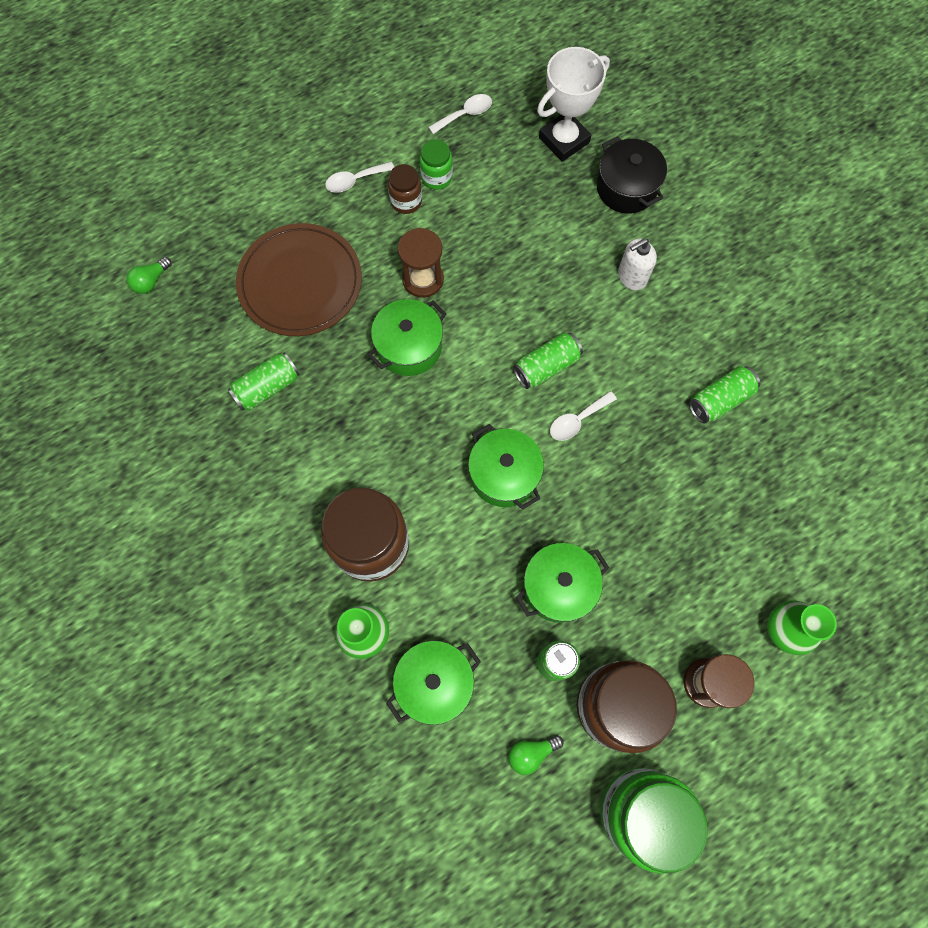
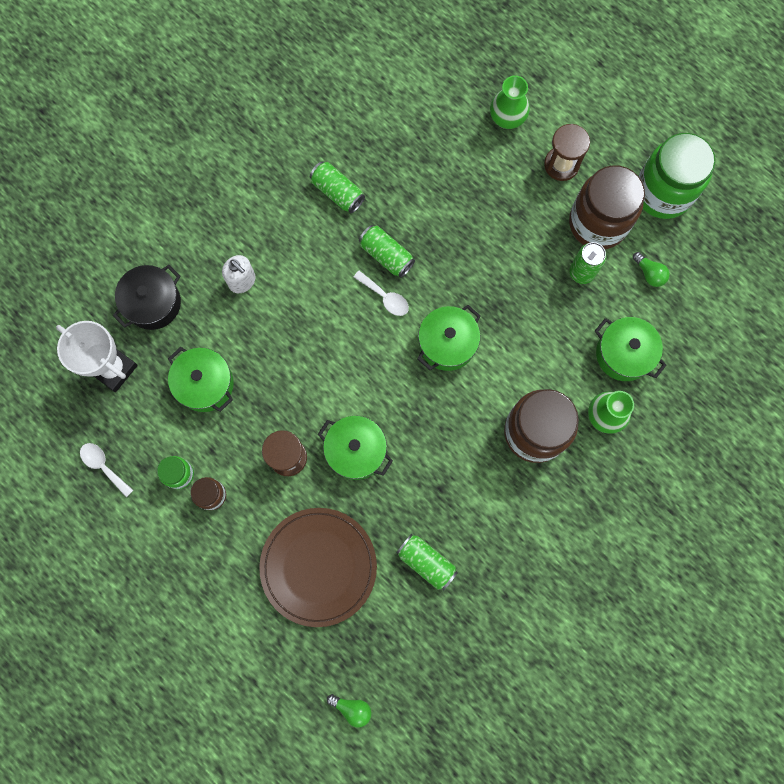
camera: 105 degrees left, 5 degrees up
(355, 181) = (200, 550): white spoon -> none
(546, 366) = (344, 332): green can -> green can (386, 255)
(558, 587) = (524, 281): green pot -> green pot (205, 384)

